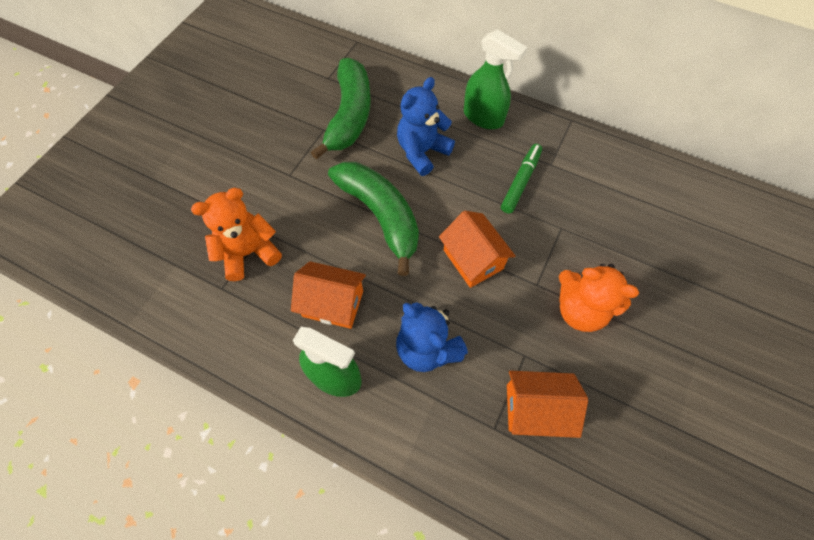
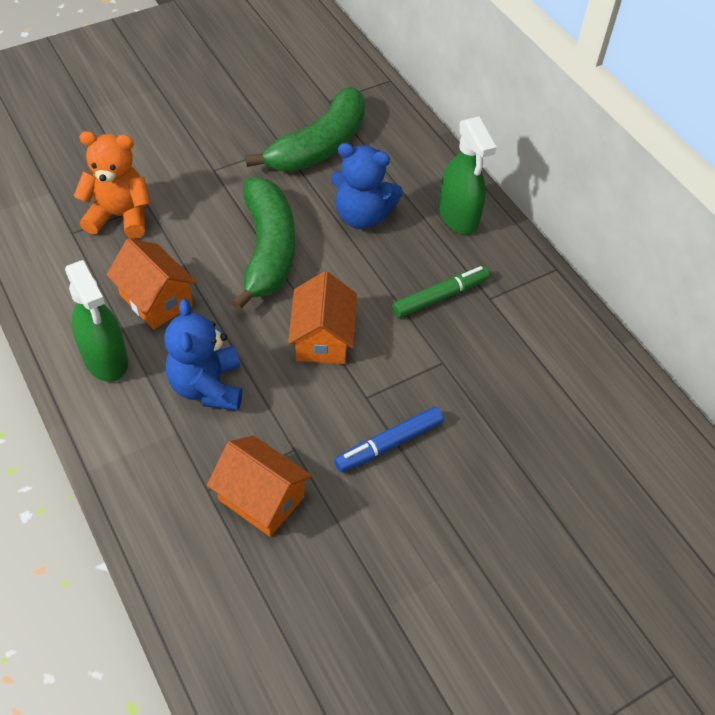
camera: 30 degrees right, 10 degrees down
(422, 152) = (362, 216): blue teddy bear -> blue teddy bear turned 150 degrees counterclockwise
(580, 310) = (389, 444): orange teddy bear -> blue marker

